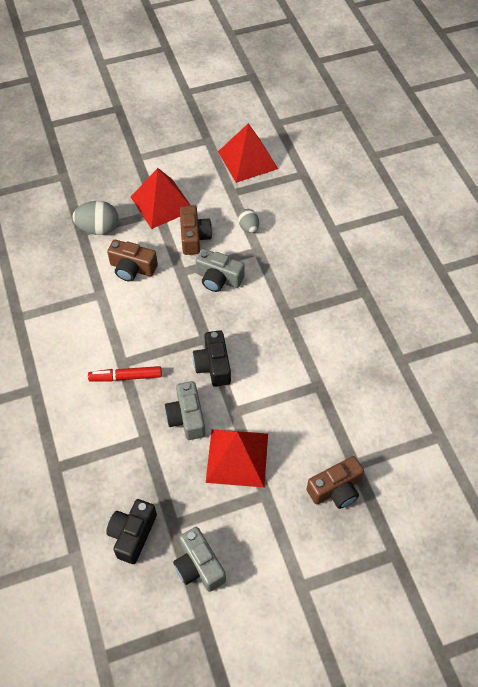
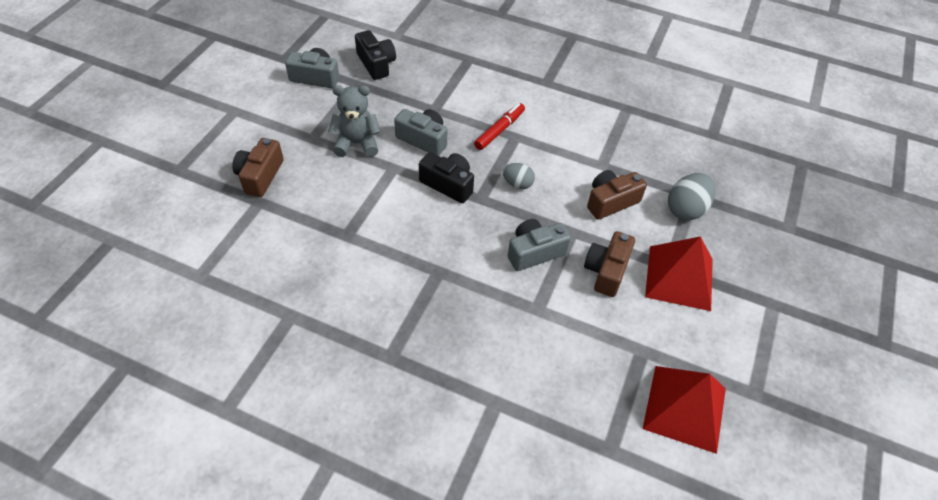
camera: 130 degrees right, 5 degrees down
(194, 237) = (606, 271): brown camera -> brown camera turned 75 degrees clockwise
(237, 457) = (357, 143): red pyramid -> grey teddy bear
(248, 227) = (576, 325): grey egg -> grey egg (517, 184)

